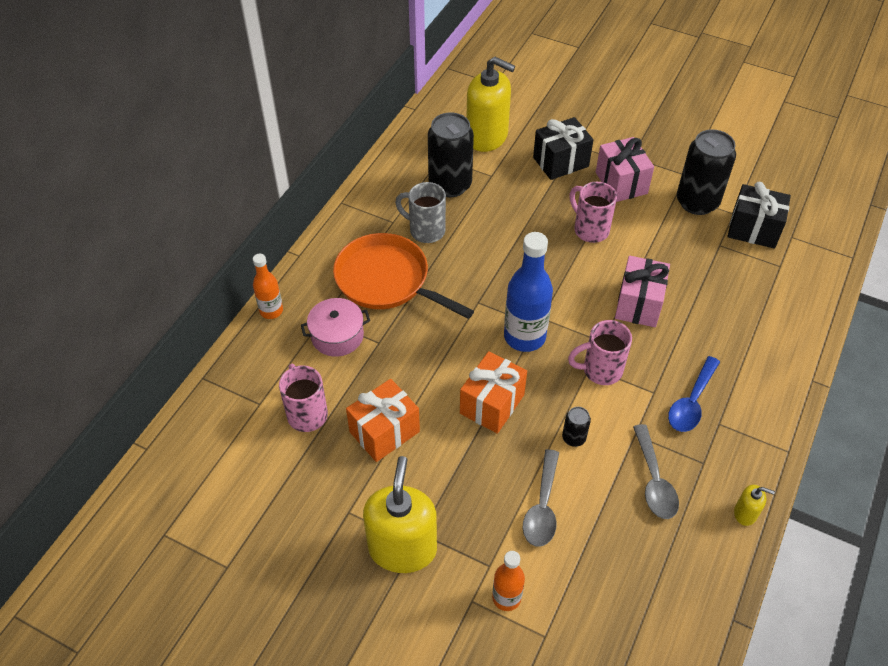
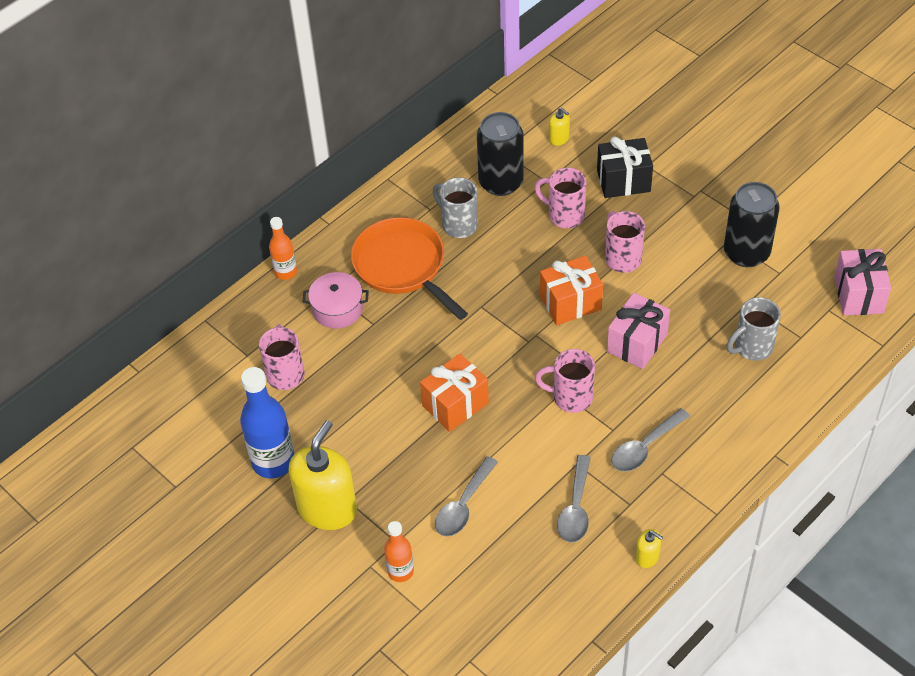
camera: 20 degrees right, 0 degrees up
(384, 432) = (348, 406): orange gift -> orange gift (570, 303)
(487, 137) = (559, 138): yellow soap dispenser -> yellow soap dispenser, size x0.43
(521, 202) = (564, 215): none -> pink mug
(524, 337) = (512, 349): blue bottle -> blue bottle (273, 461)
(573, 438) = (518, 453): black can -> none
(621, 183) = (676, 216): pink gift -> pink gift (858, 295)
(691, 402) = (644, 447): blue spoon -> grey spoon
(743, 285) = (752, 347): none -> grey mug
(753, 229) = (791, 294): black gift -> none

